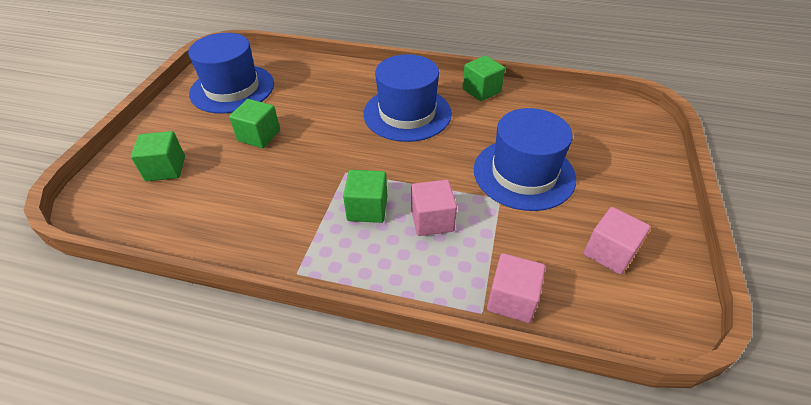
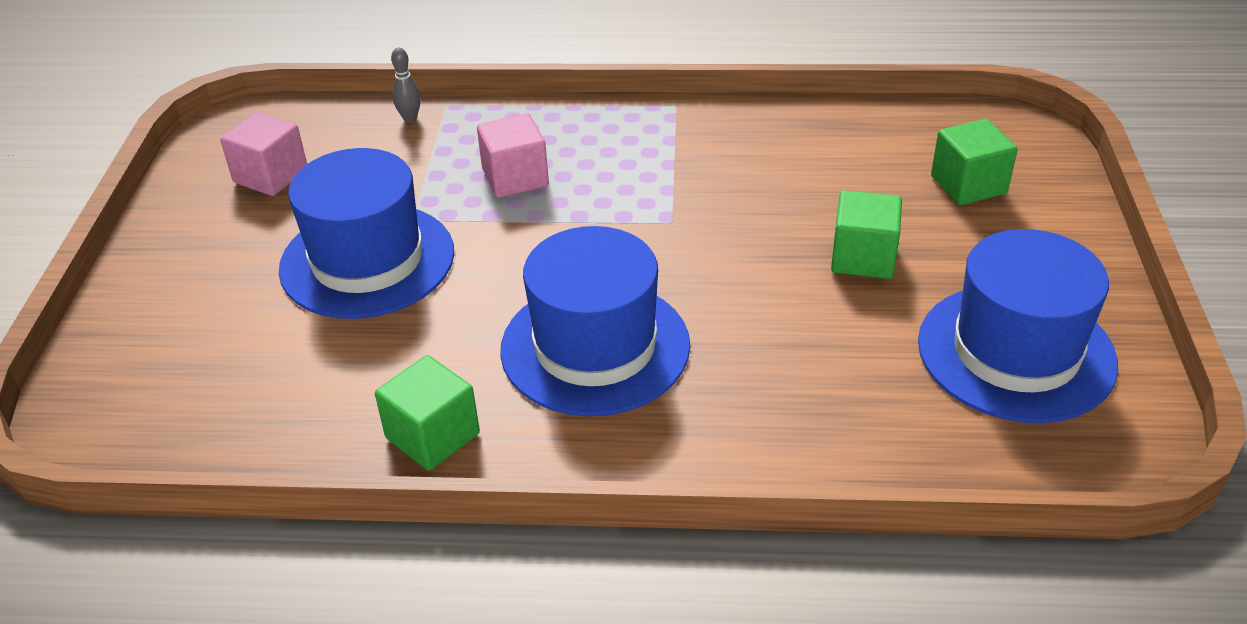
camera: 170 degrees right, 5 degrees down
(367, 208) = (614, 178): green cube -> none
(512, 299) = (410, 118): pink cube -> grey bowling pin

